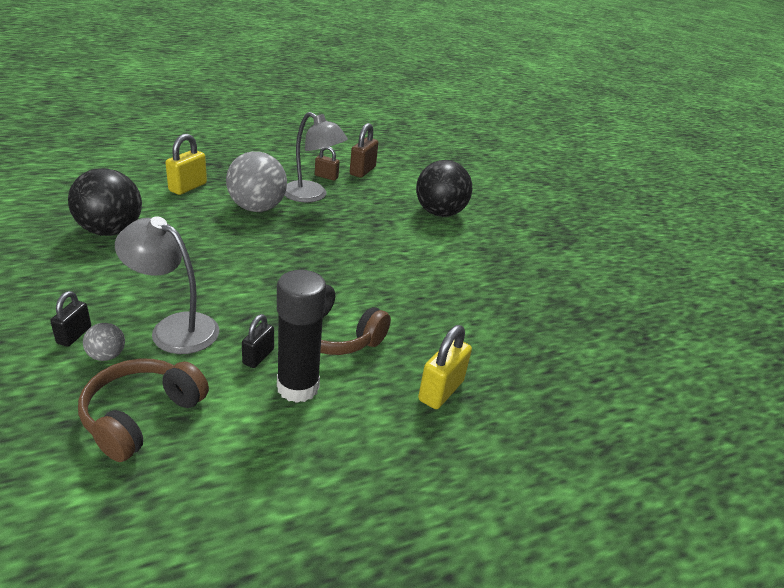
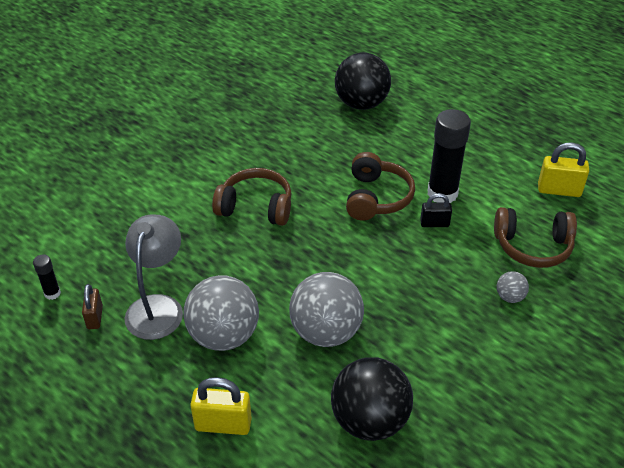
camera: 110 degrees left, 10 degrees up
(74, 335) = (511, 329): black padlock -> none
(174, 328) = (450, 281): grey lamp -> none
(207, 244) = (326, 332): none -> grey ball
(362, 171) = (52, 293): brown padlock -> black glue stick
(382, 263) = (256, 207): none -> brown headphones
(439, 213) = (123, 201): black ball -> black ball (361, 104)
(441, 391) = (384, 135): yellow padlock -> yellow padlock (559, 190)

